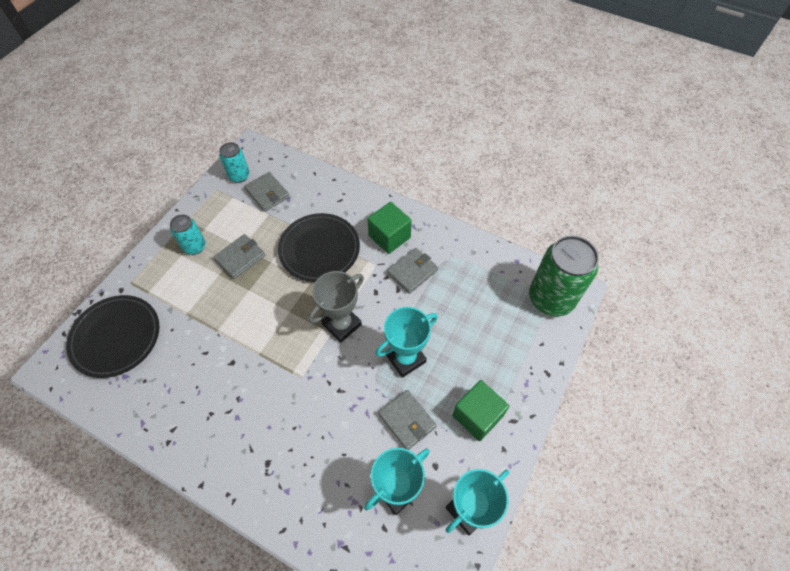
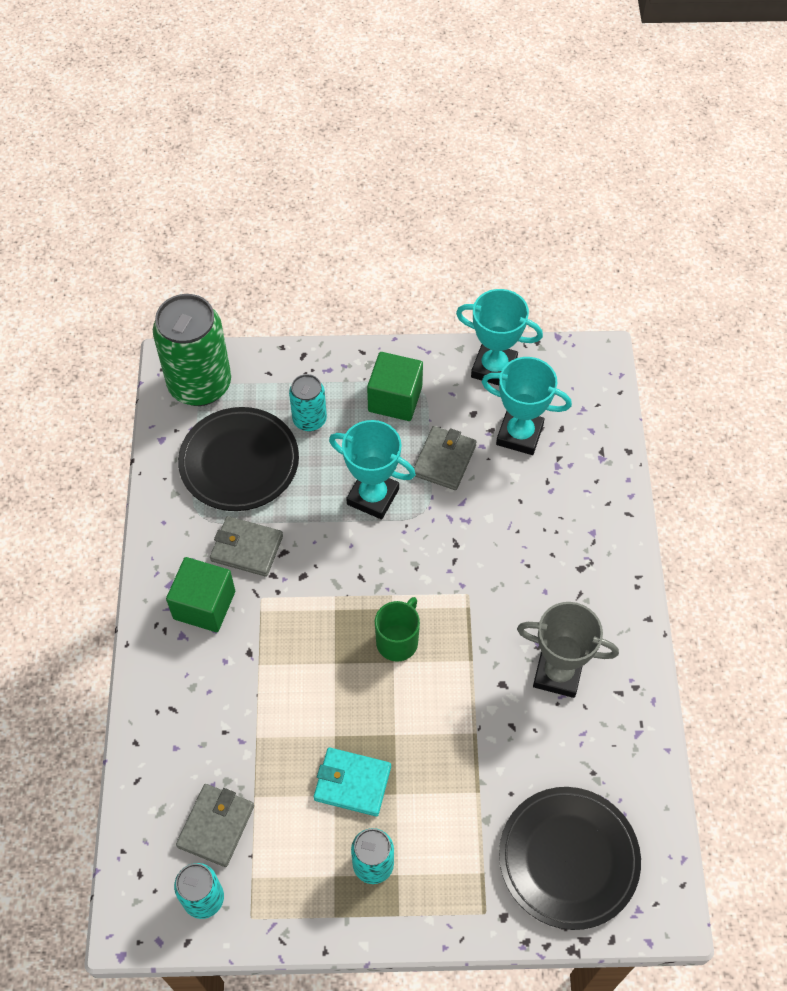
camera: 120 degrees left, 0 degrees up
(240, 258) = (352, 783): grey wallet -> turquoise wallet
(300, 320) = (398, 641): none -> green mug
(319, 249) = (277, 683): black plate -> black plate (239, 462)
(342, 324) = (373, 589): grey trophy -> grey trophy (558, 673)
(488, 350) = (309, 420): none -> turquoise can

